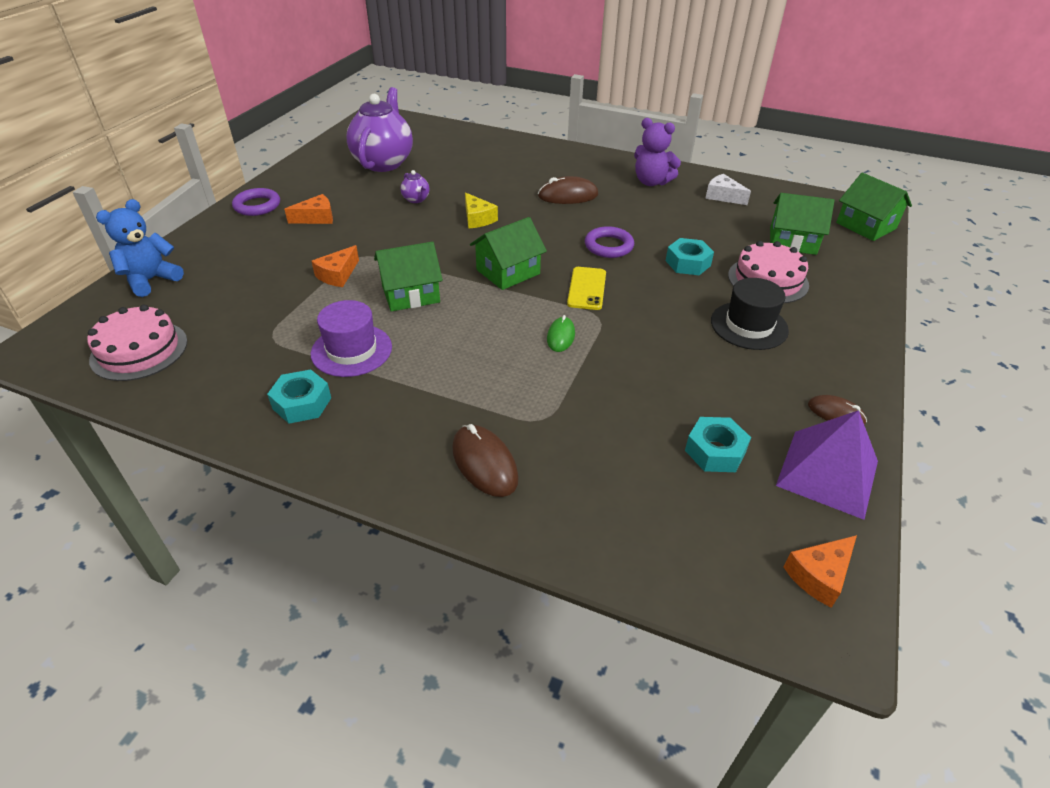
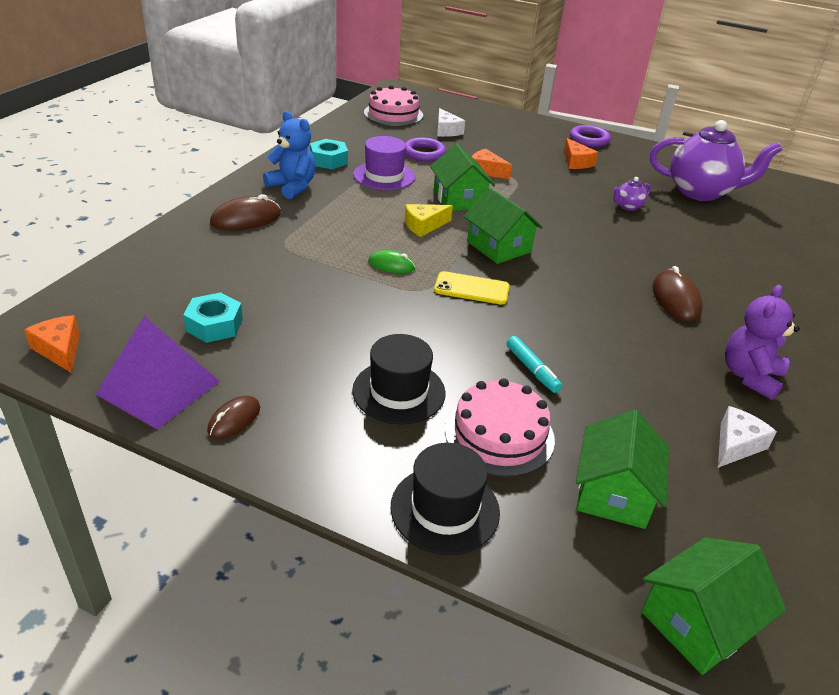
camera: 90 degrees right, 5 degrees down
(151, 280) = (473, 112): blue teddy bear -> blue teddy bear (292, 187)
(213, 302) = (446, 131): none -> white cheese
(477, 219) = (599, 237): yellow cheese -> yellow cheese (424, 226)
(608, 246) = (561, 314): purple ring -> purple ring (424, 153)
(688, 263) = (532, 369): turquoise nut -> turquoise marker
(851, 303) = (445, 509): none -> black hat

